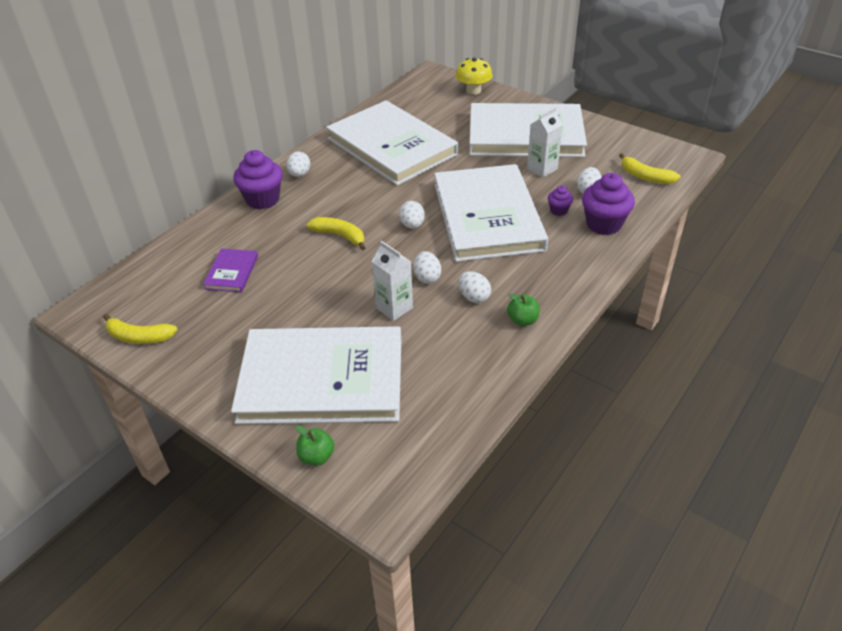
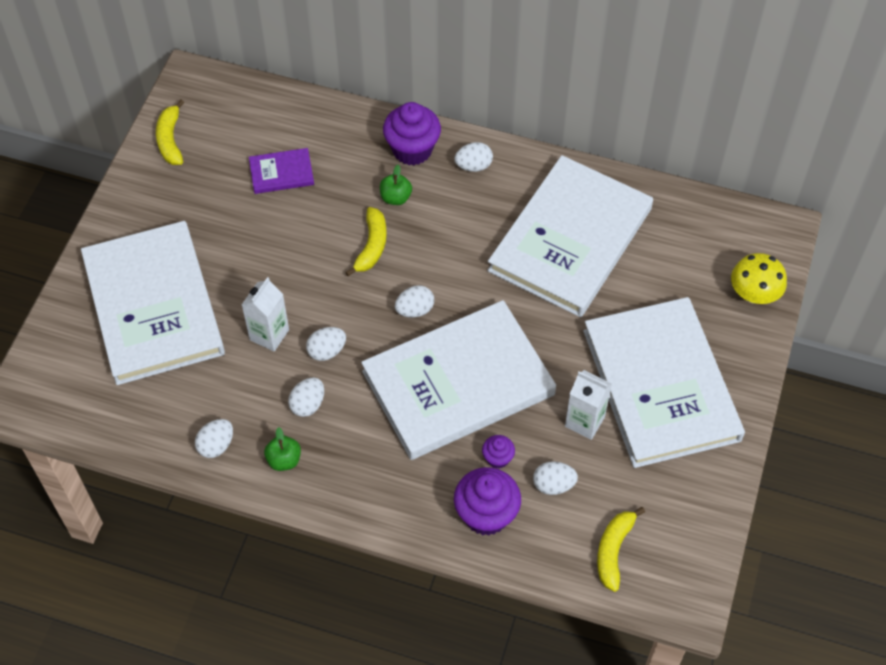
camera: 70 degrees right, 15 degrees up
(316, 456) = (63, 334): green apple -> green apple (395, 198)
(493, 360) = (216, 445): none -> white egg

